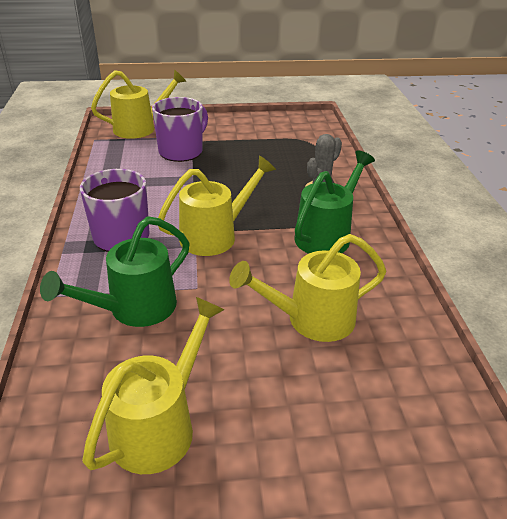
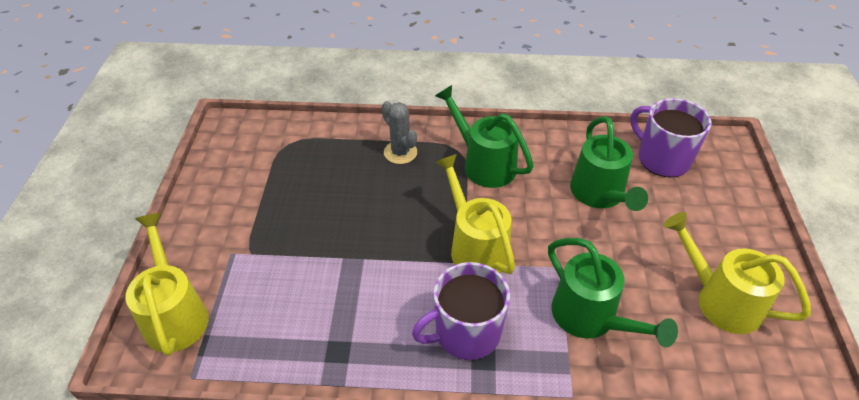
camera: 80 degrees left, 10 degrees up
(181, 151) = (273, 266): purple mug -> purple mug (662, 159)
(310, 320) = (600, 195): yellow watering can -> green watering can

